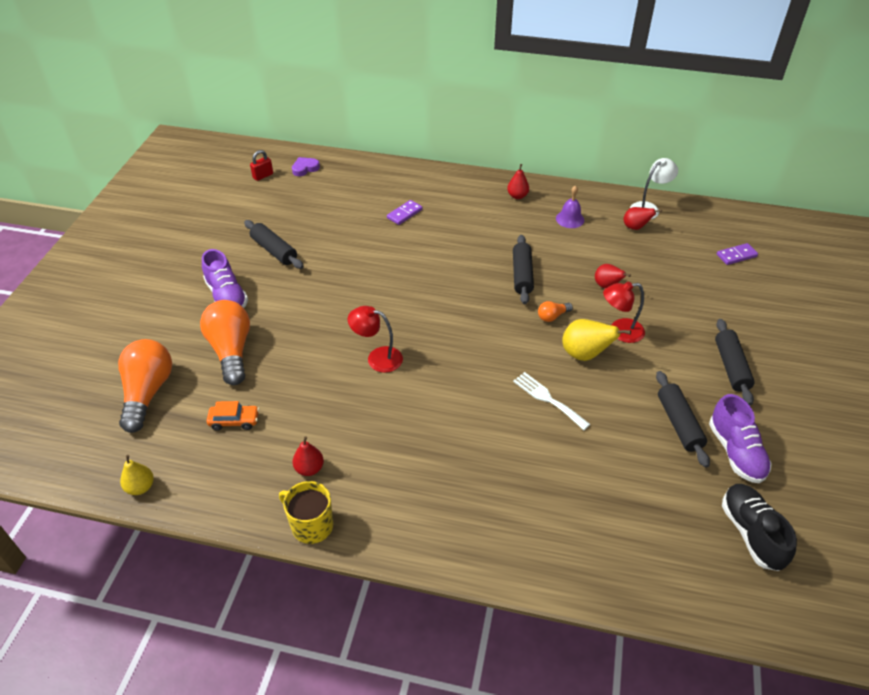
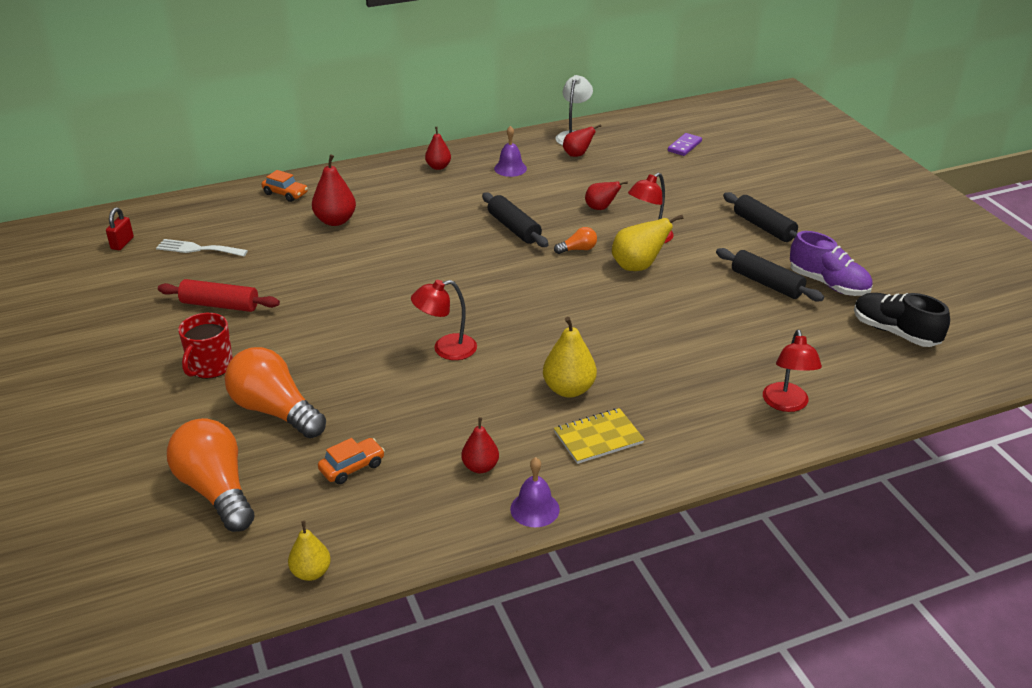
camera: 35 degrees left, 10 degrees down
(226, 296) = (210, 367): purple shoe -> red mug
(274, 250) = (220, 305): black rolling pin -> red rolling pin
(305, 168) = (169, 219): purple heart -> none
(311, 525) = (534, 509): yellow mug -> purple bell
(393, 177) = (285, 194): none -> orange car
(404, 214) = (335, 221): purple domino -> red pear
(409, 492) = (598, 438): none -> yellow notebook
(428, 438) = (569, 389): none -> yellow pear
(548, 399) = (642, 313): white fork -> white fork (198, 249)
(552, 316) = (578, 249): orange light bulb -> orange light bulb turned 135 degrees counterclockwise
(582, 548) = (786, 404): none -> red lamp

